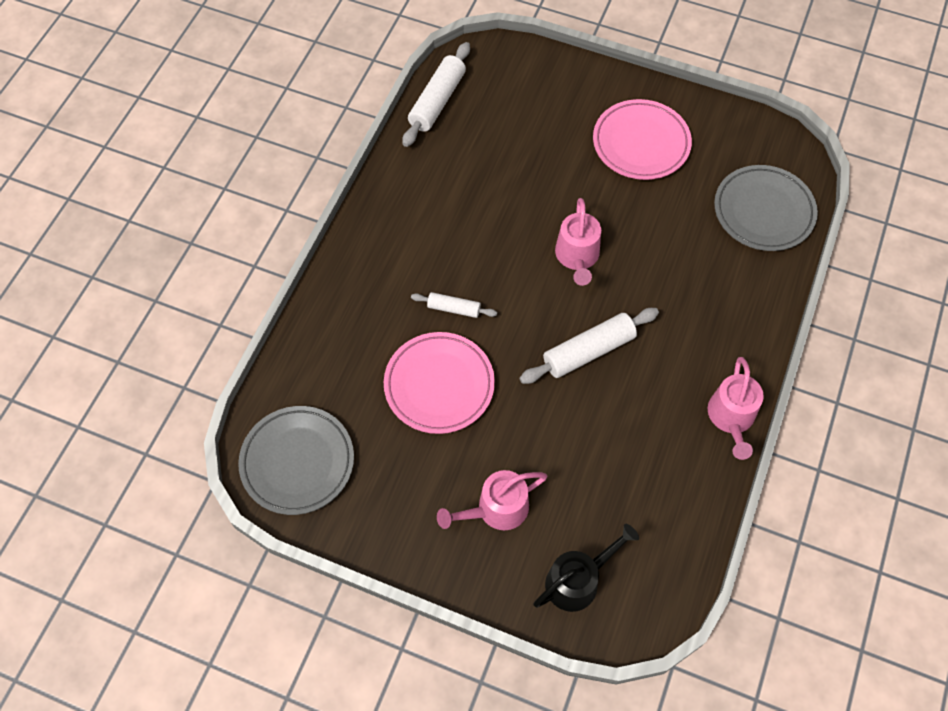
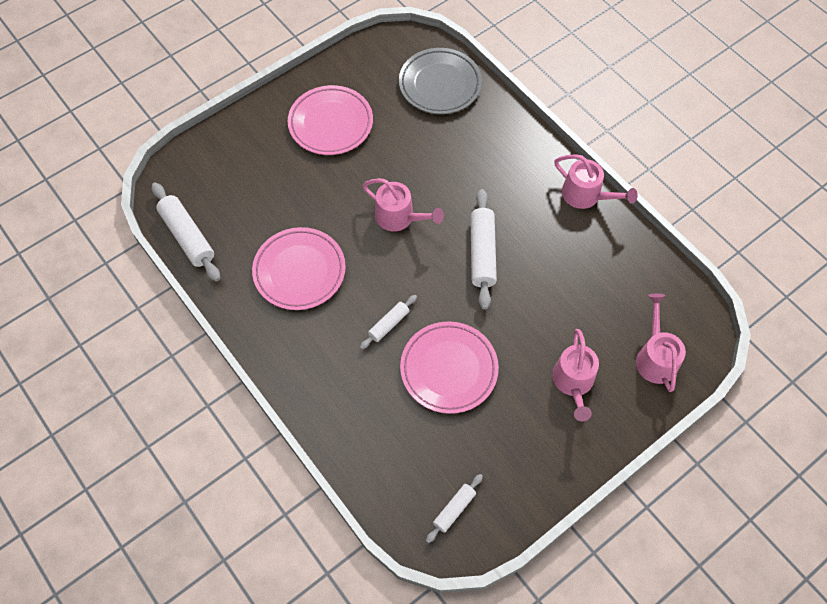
camera: 60 degrees left, 0 degrees up
(297, 462) = (454, 509): grey plate -> white rolling pin
(461, 206) = (299, 271): none -> pink plate
(578, 580) = (655, 357): black watering can -> pink watering can

